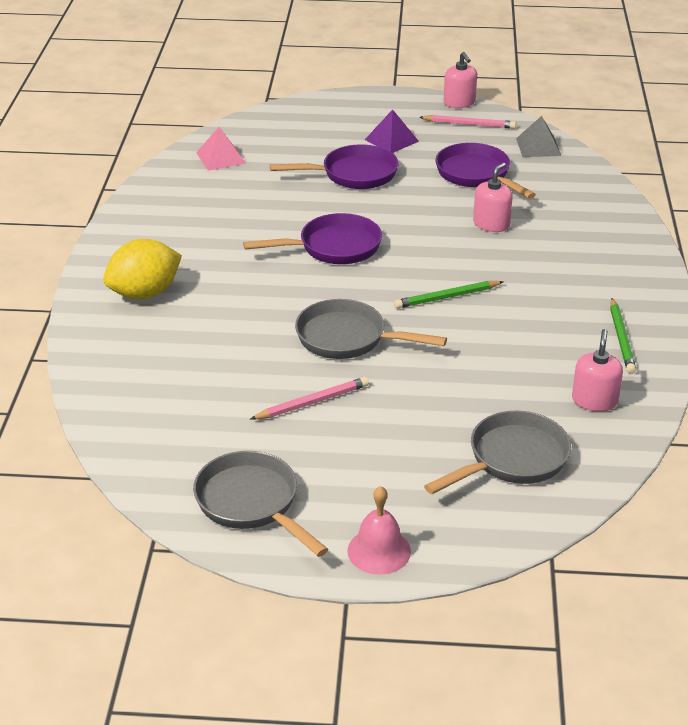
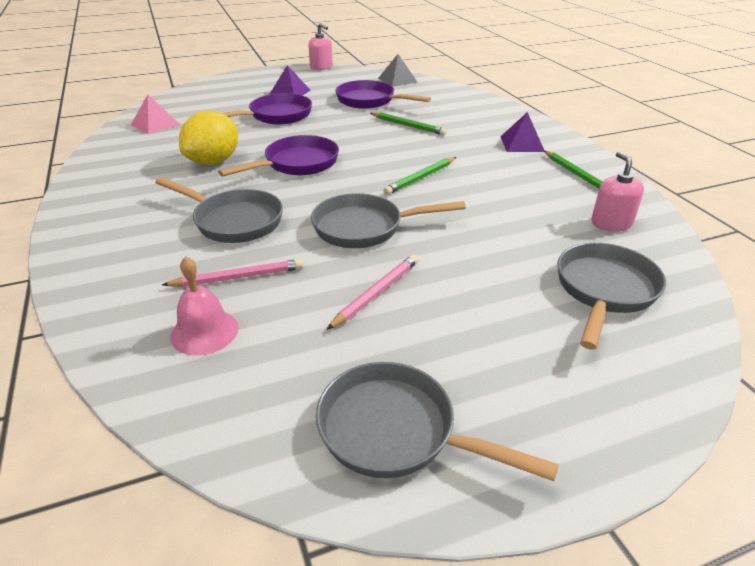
camera: 25 degrees left, 0 degrees up
(145, 293) = (135, 237): yellow lemon -> yellow lemon (214, 161)
(235, 299) = (233, 221): none -> grey pan
(379, 551) = (584, 438): pink bell -> pink bell (204, 331)
(469, 124) = (339, 76): pink pencil -> pink pencil (238, 277)
(491, 224) = (408, 126): pink soap dispenser -> green pencil
(601, 282) = (522, 144): none -> purple pyramid

